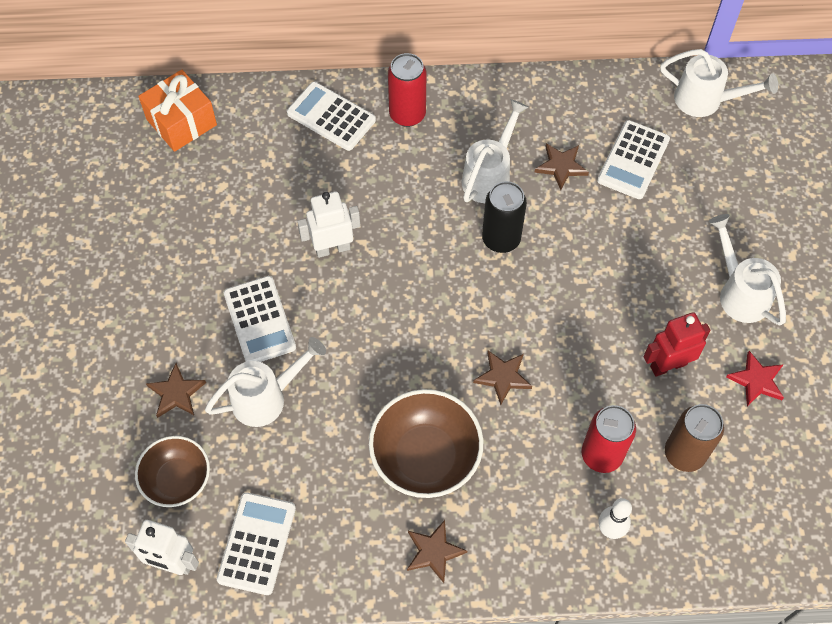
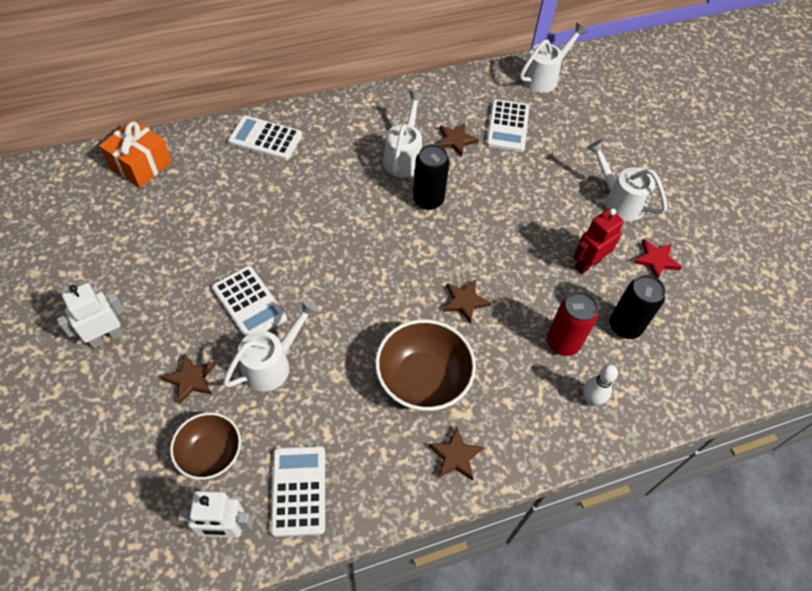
camera: 20 degrees left, 5 degrees down
(332, 248) = (295, 234): white robot -> white robot (106, 337)
(407, 114) = (326, 126): red can -> none
(684, 454) = (625, 326): brown can -> black can
(705, 100) = (544, 77): white watering can -> white watering can turned 45 degrees counterclockwise

